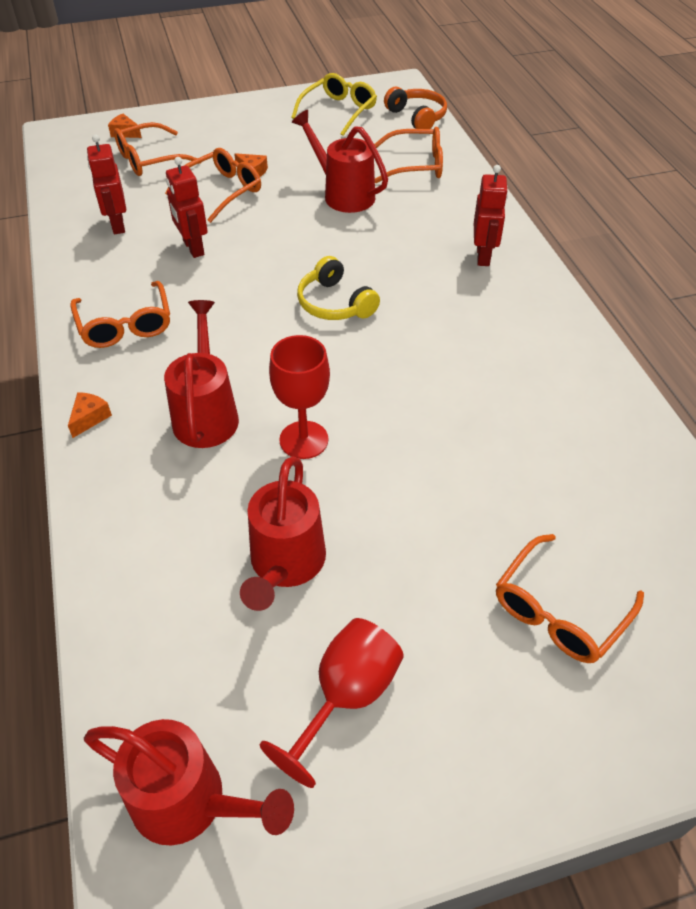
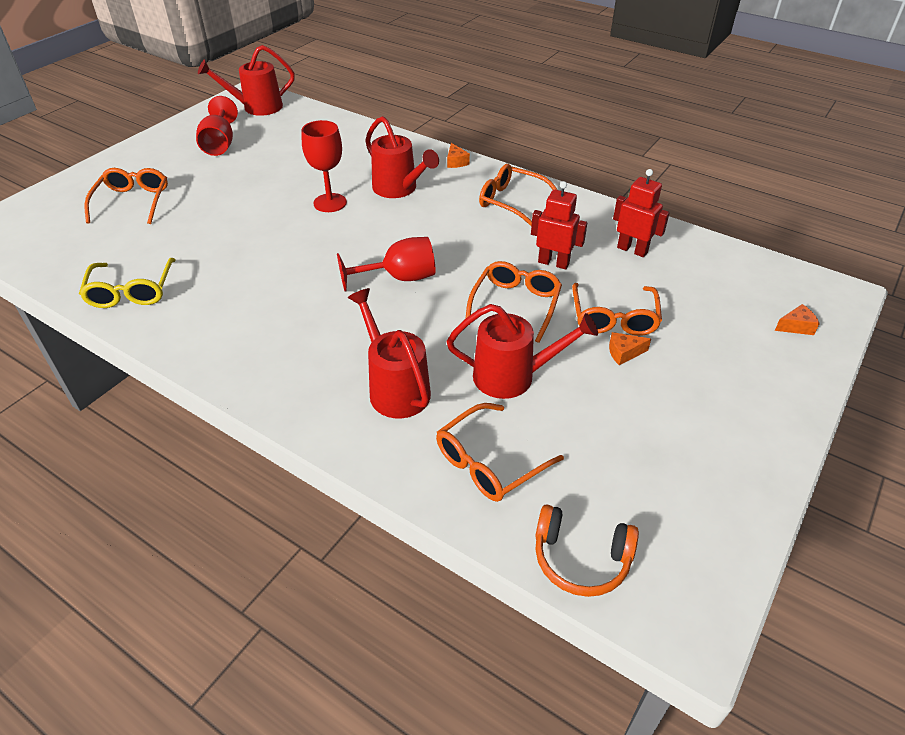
camera: 140 degrees right, 5 degrees down
(150, 159) = (722, 313): orange glasses -> orange glasses (515, 305)
(285, 566) = (285, 162): red watering can -> red watering can (394, 387)
(335, 303) = (399, 278): yellow headphones -> red goblet
(338, 111) = (677, 500): yellow glasses -> yellow glasses (131, 291)
(483, 256) = (317, 382): red robot -> none

